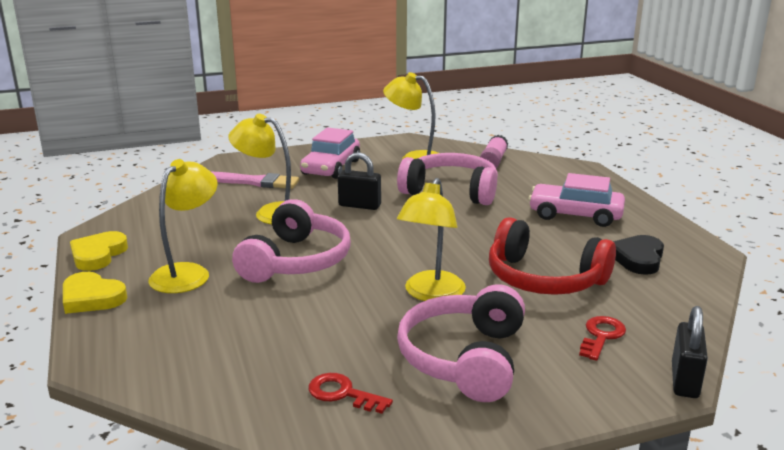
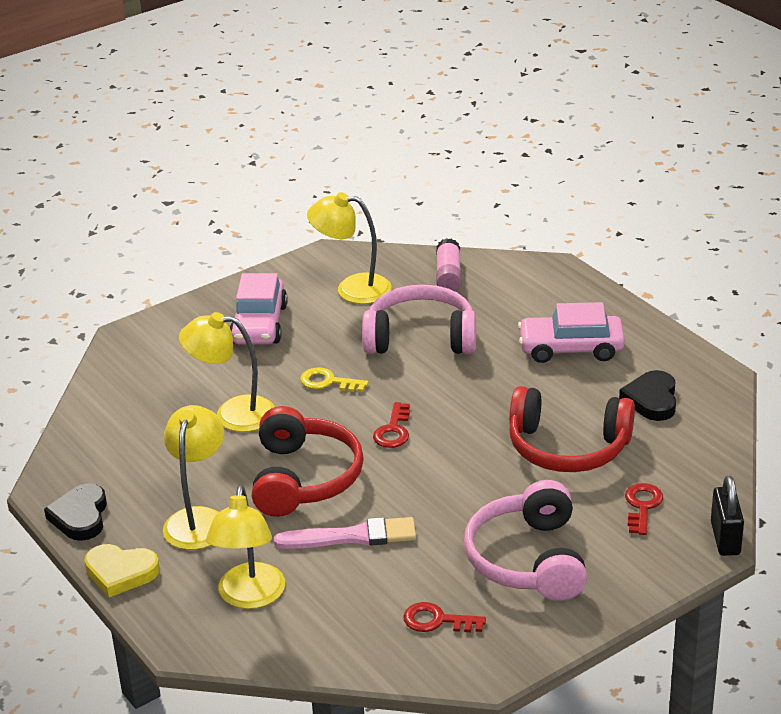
camera: 15 degrees left, 10 degrees up
(98, 255) = (80, 516): yellow heart -> black heart
(254, 182) = (180, 368): pink brush -> pink brush (352, 536)
(296, 261) = (304, 478): pink headphones -> red headphones
(359, 205) = (328, 382): black padlock -> yellow key
(393, 242) = (393, 430): none -> red key
(431, 294) = (464, 491): yellow lamp -> yellow lamp (250, 597)

